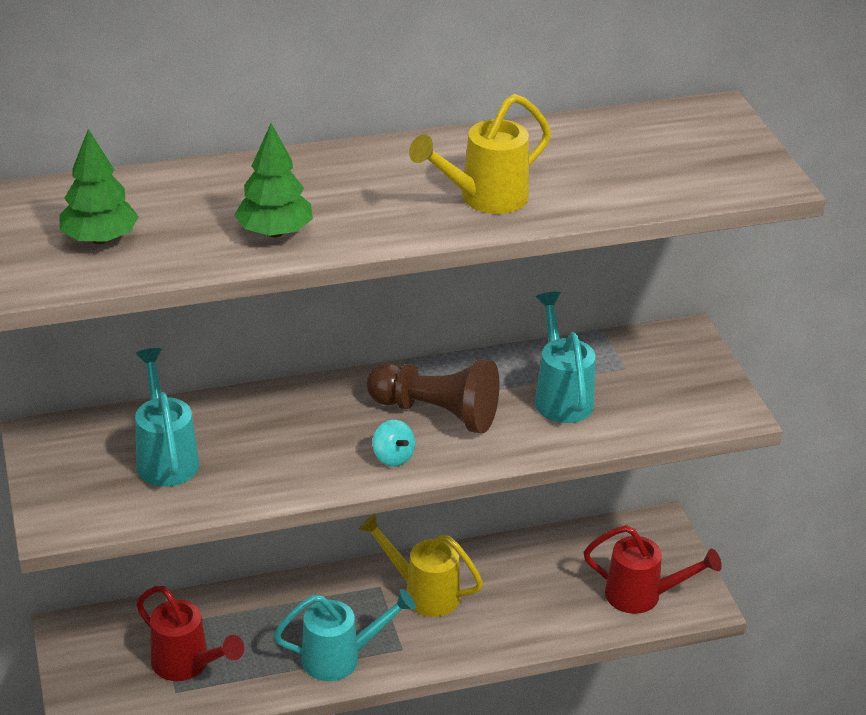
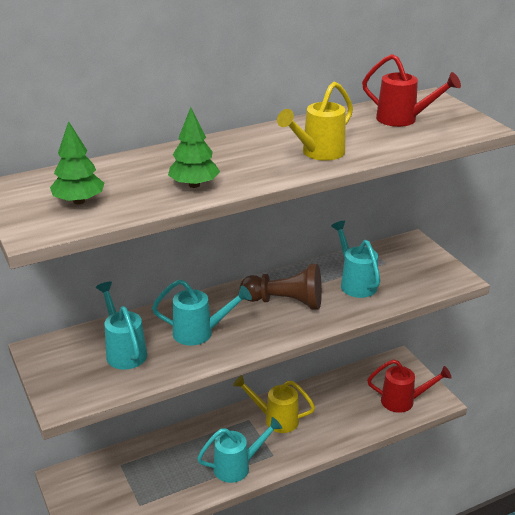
camera: 10 degrees left, 5 degrees down
(188, 665) = (143, 487): red watering can -> red watering can (403, 120)
(288, 445) = (200, 333): none -> turquoise watering can
(393, 457) = (268, 331): turquoise spinning top -> none

